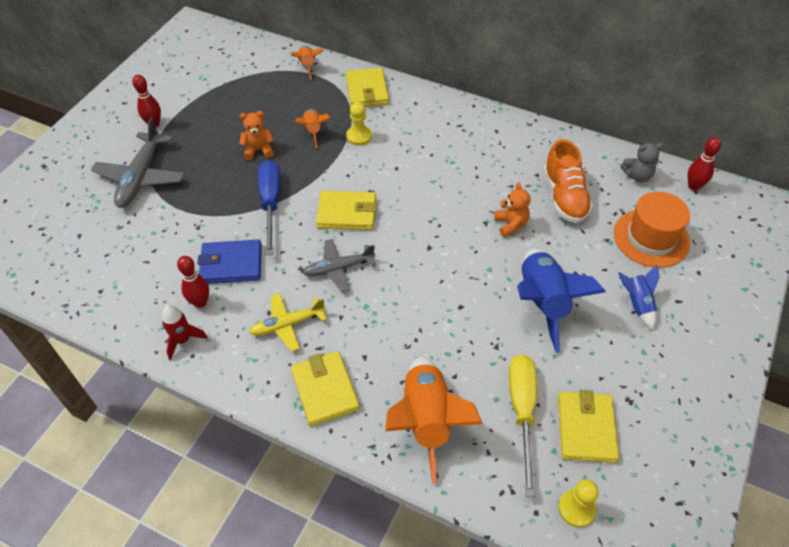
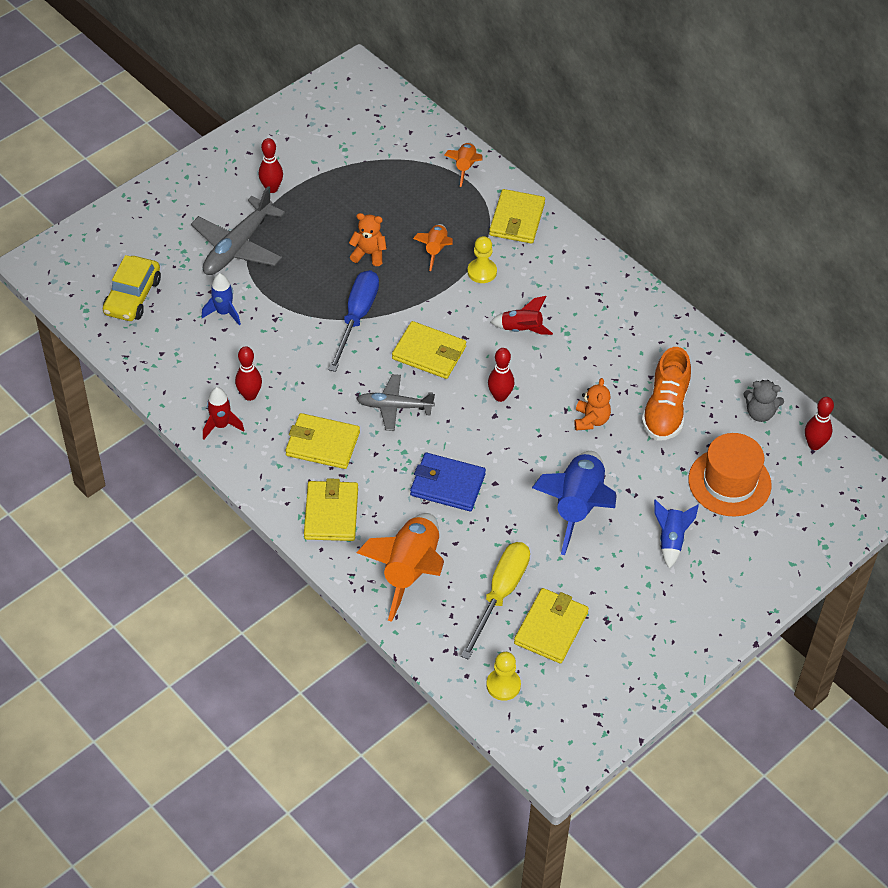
camera: 20 degrees right, 0 degrees up
(56, 248) = (132, 296): none -> yellow car
(148, 236) = (224, 312): none -> blue rocket
(231, 264) = (293, 368): blue wallet -> blue wallet (447, 485)
(288, 325) = (322, 444): yellow plane -> yellow wallet
(414, 170) = (521, 329): none -> red rocket
(425, 230) = (500, 396): none -> red bowling pin

